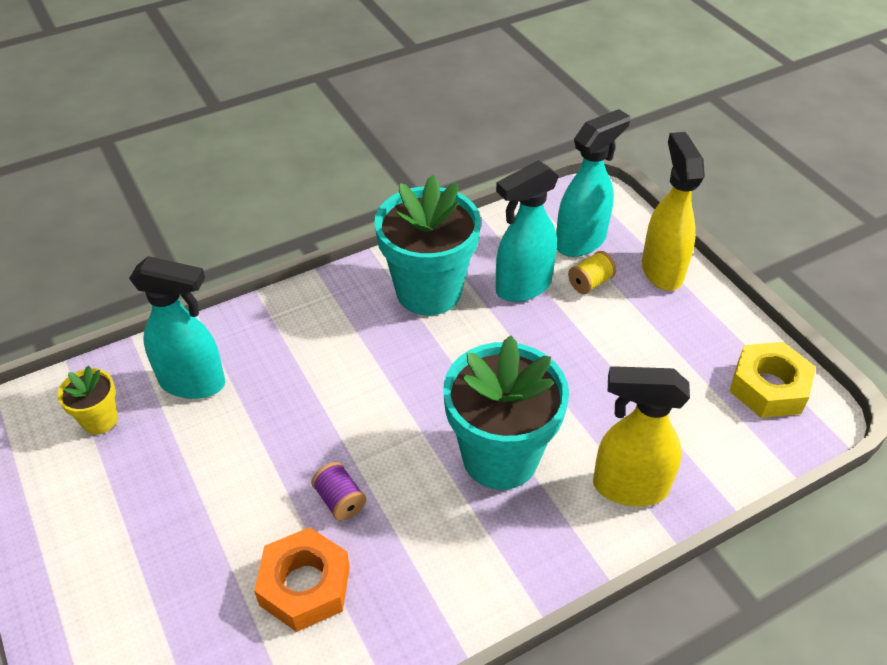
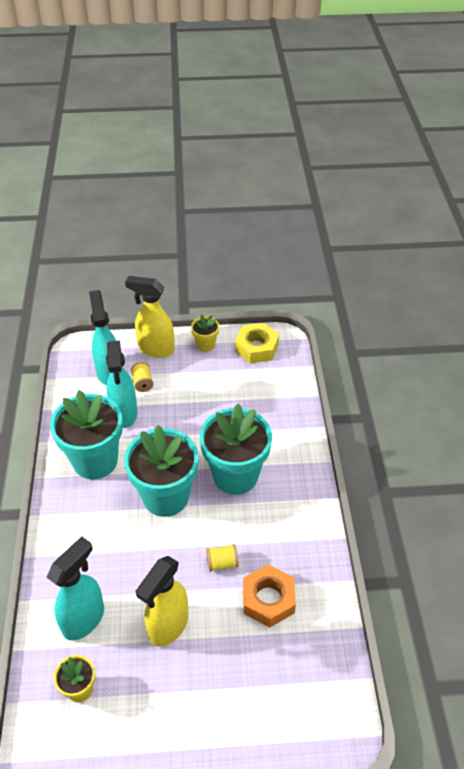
camera: 65 degrees left, 0 degrees up
(340, 500) = (222, 563): purple spool -> yellow spool
(415, 389) = (166, 496): none -> turquoise flower pot
(628, 487) = (282, 430): yellow spray bottle -> yellow spray bottle (168, 626)
(718, 322) = (205, 345): none -> yellow flower pot

